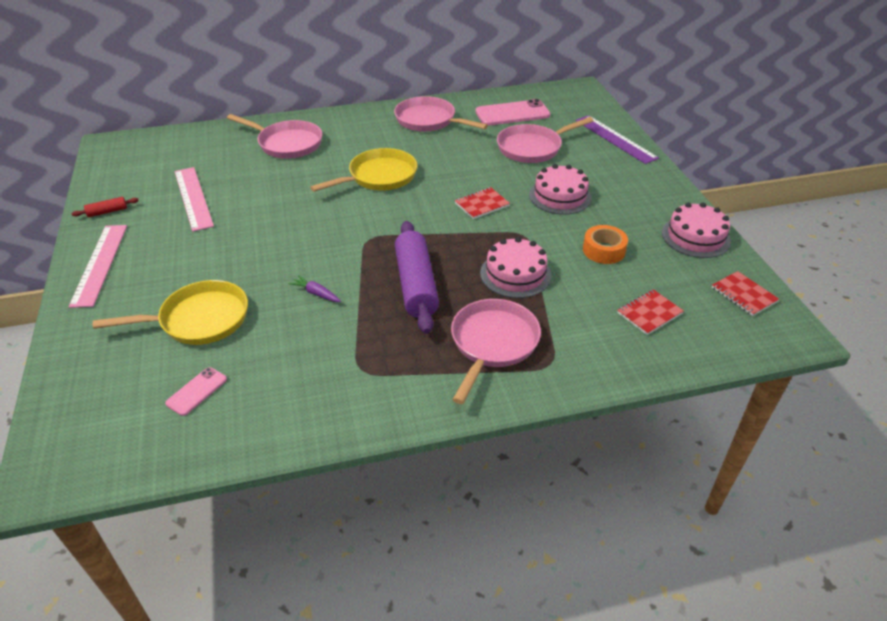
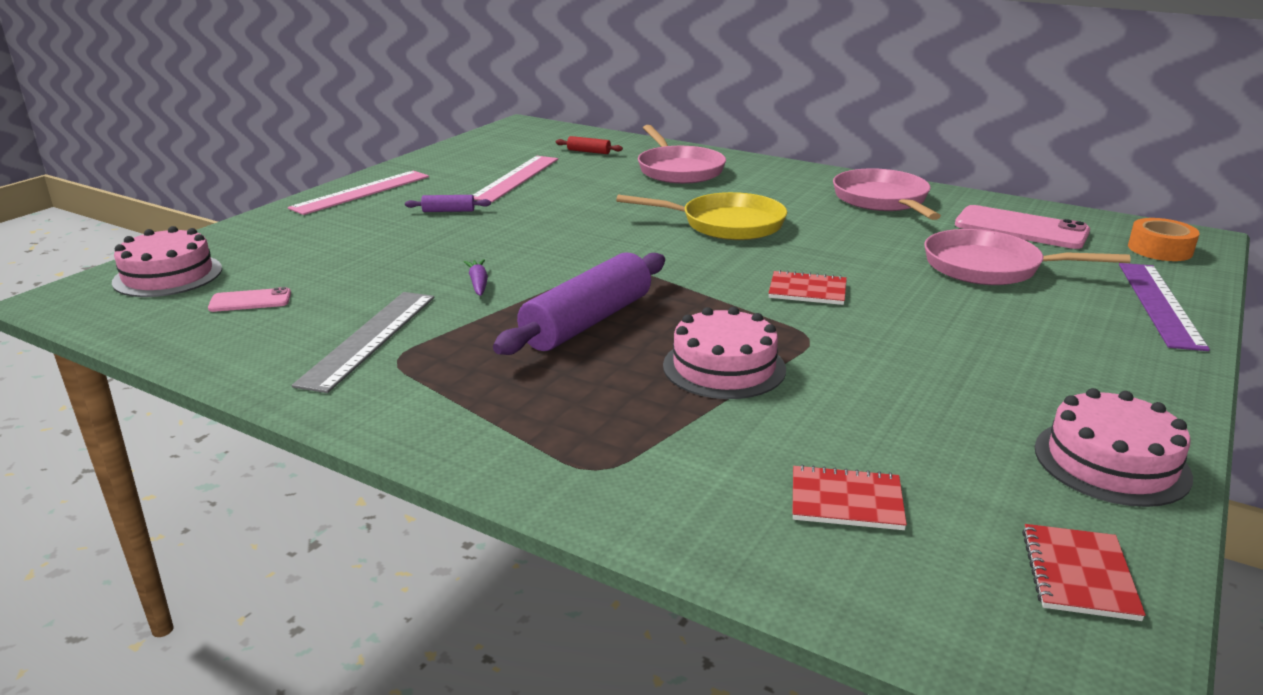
camera: 45 degrees right, 15 degrees down
(107, 212) = (434, 163): red rolling pin -> red rolling pin (588, 152)
(196, 248) = (448, 211): none -> purple rolling pin
(199, 320) = (351, 256): yellow pan -> none
(323, 368) = (369, 339): none -> grey ruler
(492, 344) = (566, 412): pink pan -> none
(560, 196) = (940, 325): pink cake -> pink cake (168, 275)
(603, 250) = (903, 403): orange tape -> orange tape (1160, 249)

